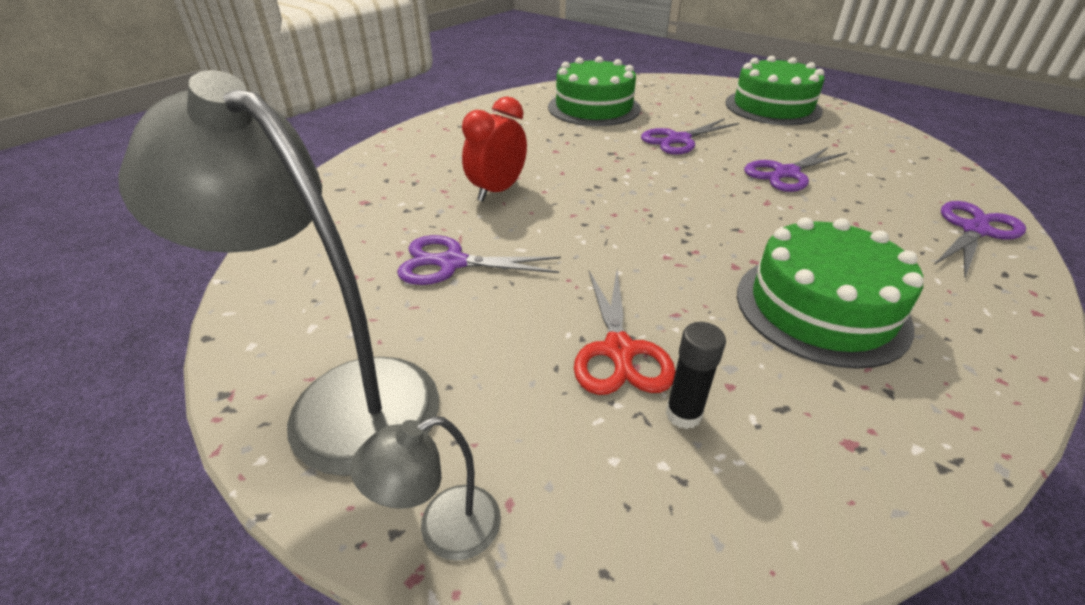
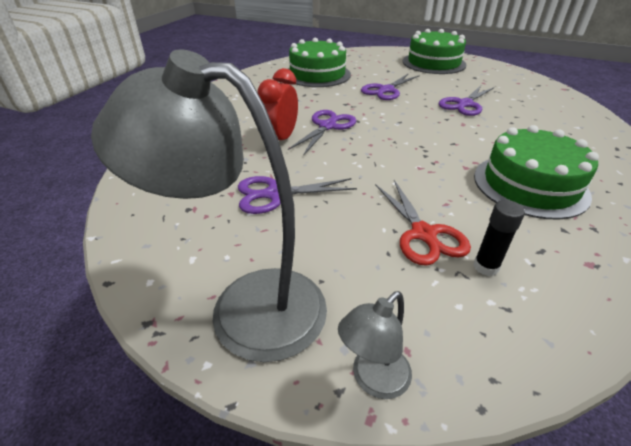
camera: 15 degrees left, 0 degrees up
(974, 230) = (588, 125): purple scissors -> purple scissors (327, 126)

